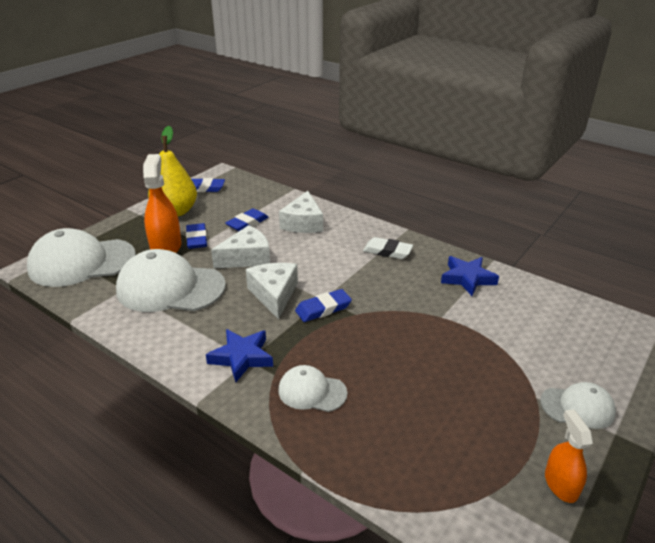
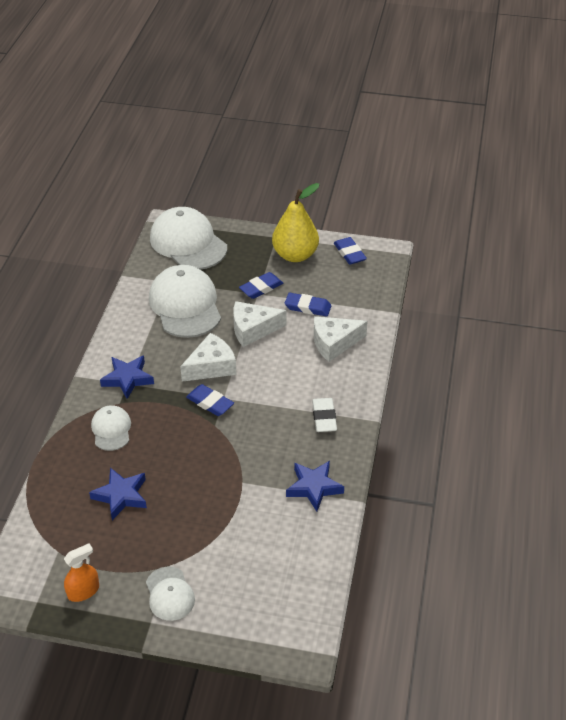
camera: 65 degrees right, 10 degrees up
(166, 247) = (237, 276): orange spray bottle -> none
(246, 258) = (253, 329): white cheese -> white cheese turned 135 degrees clockwise
(421, 410) = (121, 496): none -> blue star

